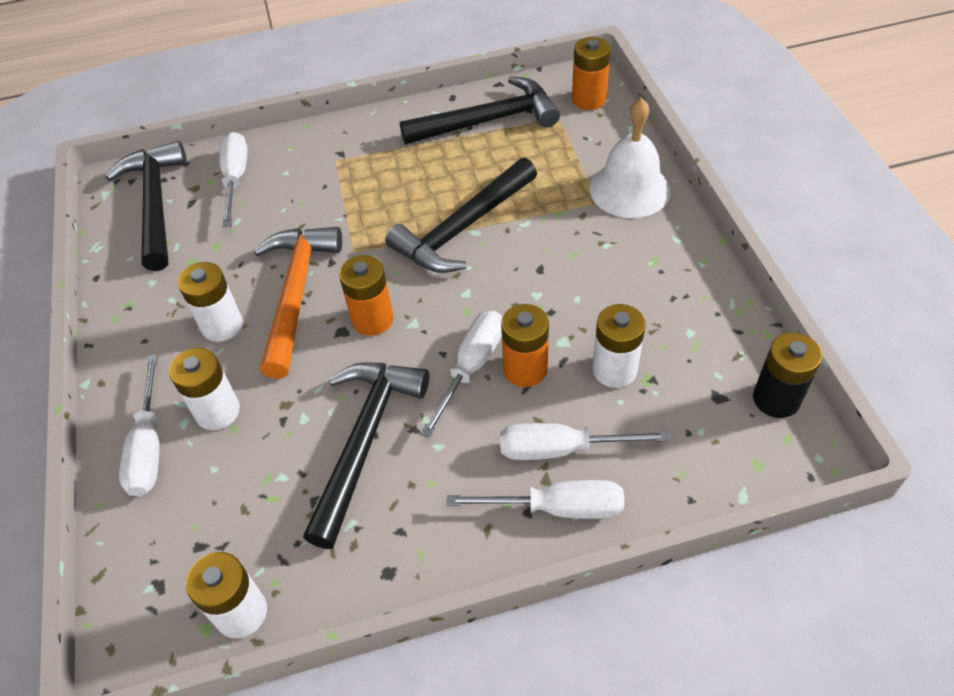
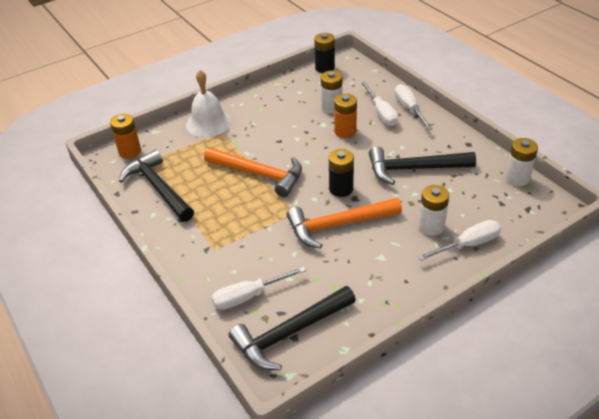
camera: 110 degrees left, 10 degrees down
(222, 325) = (376, 248): white battery -> none
(372, 319) = (341, 189): orange battery -> black battery
(463, 228) = (259, 174): black hammer -> orange hammer
(471, 367) = (353, 147): white screwdriver -> none

